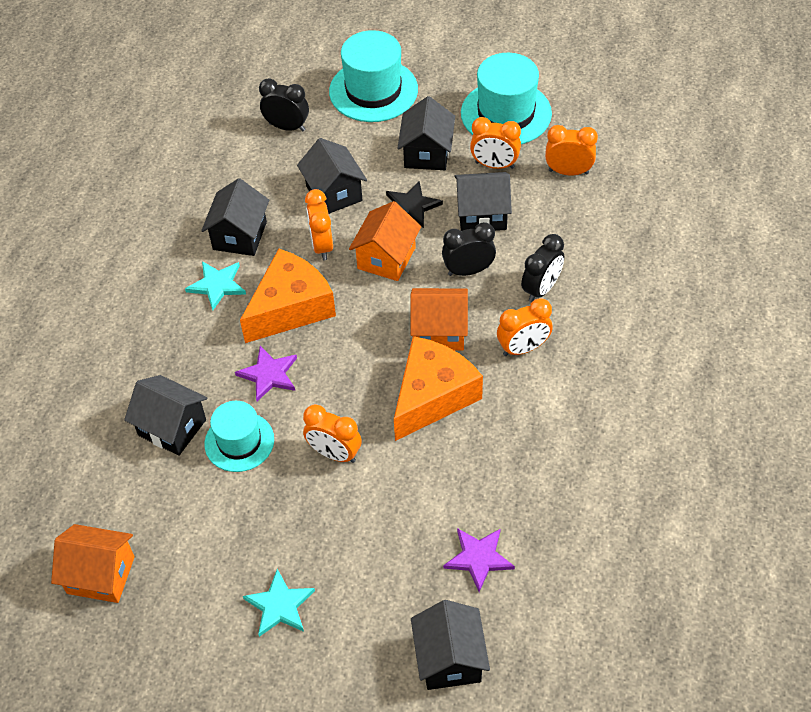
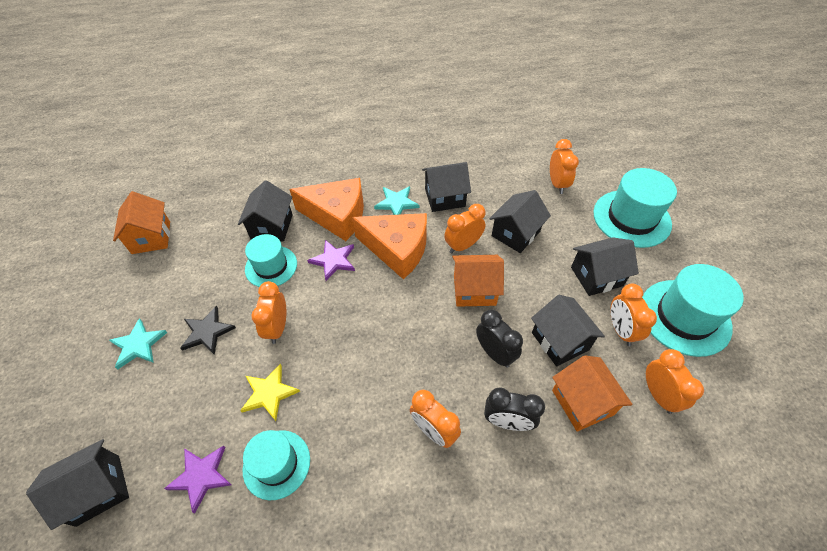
camera: 65 degrees right, 0 degrees up
(287, 127) = (557, 184): black clock -> orange clock
(412, 206) = (535, 287): black star -> black star (207, 332)
(414, 479) = (269, 393): none -> yellow star
(432, 396) = (354, 375): orange cheese -> orange cheese (337, 216)
(439, 332) = (421, 355): orange house -> orange house (582, 402)
(496, 488) = (276, 464): none -> turquoise hat

